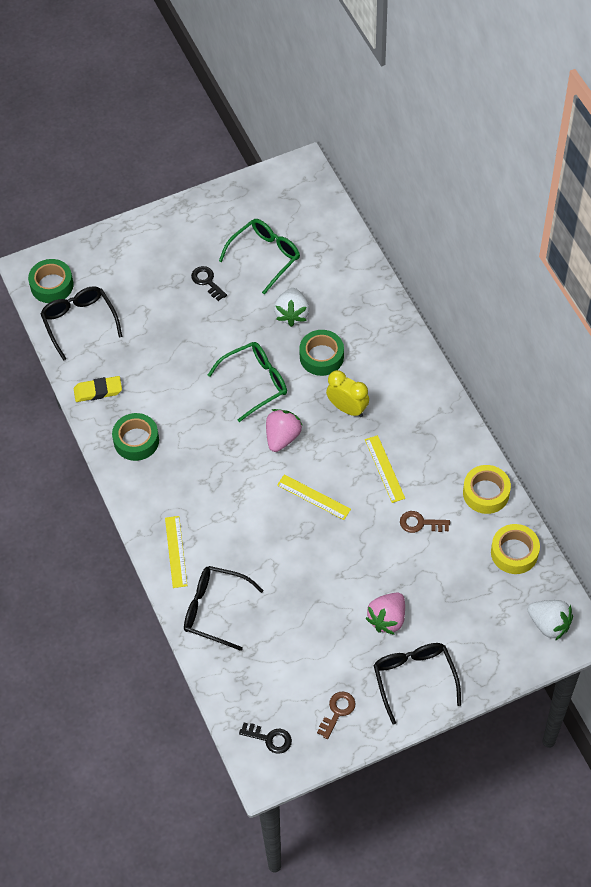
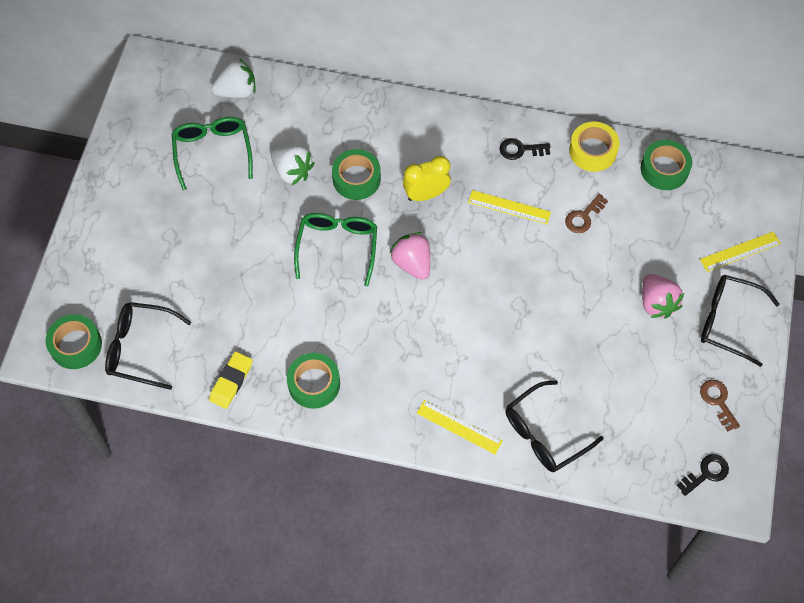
camera: 55 degrees left, 5 degrees up
(207, 281) = (195, 214): black key -> black key (520, 150)
(314, 497) = (493, 279): yellow ruler -> yellow ruler (740, 251)
(514, 552) = (664, 169): yellow tape -> green tape
(549, 624) = (748, 190): white strawberry -> white strawberry (237, 91)

